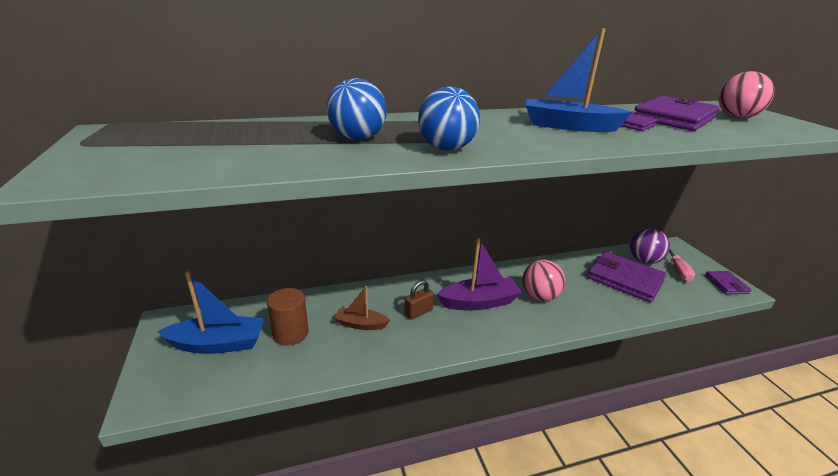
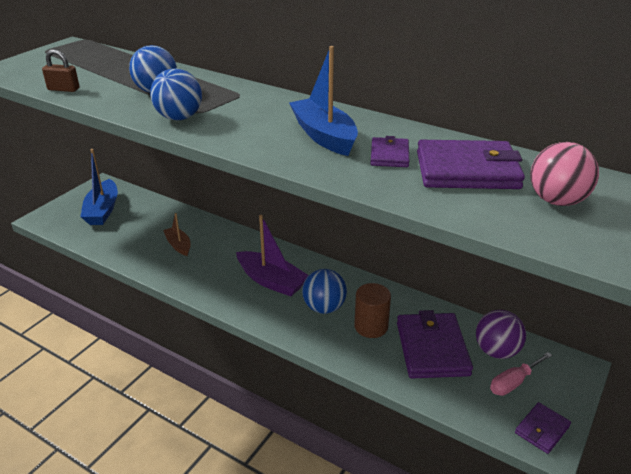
camera: 50 degrees right, 5 degrees up
(218, 344) = (102, 210): blue boat -> blue boat turned 45 degrees clockwise
(290, 333) = (139, 226): brown cylinder -> brown cylinder (371, 326)
(418, 312) = (222, 260): brown padlock -> brown padlock (63, 89)
(540, 296) = (324, 307): pink ball -> blue ball

